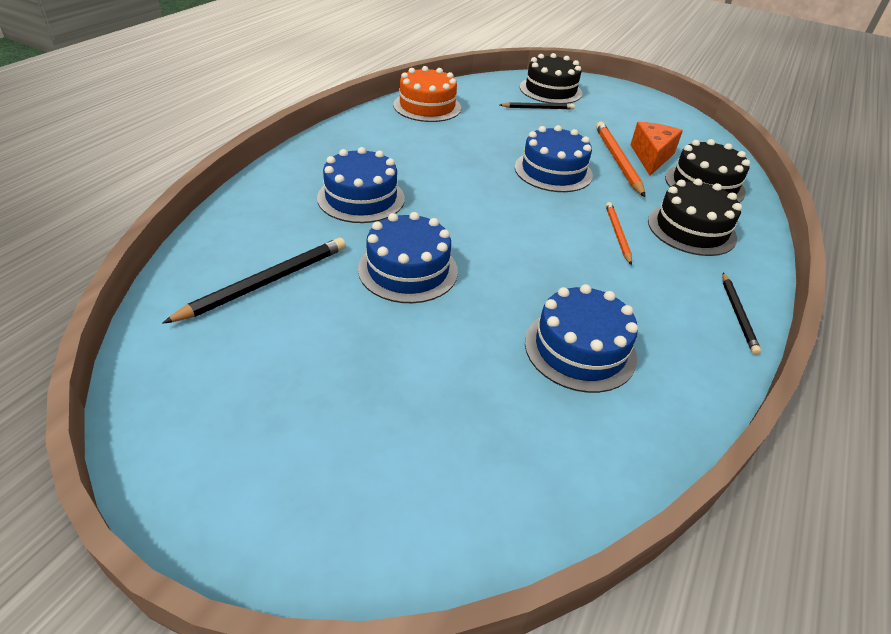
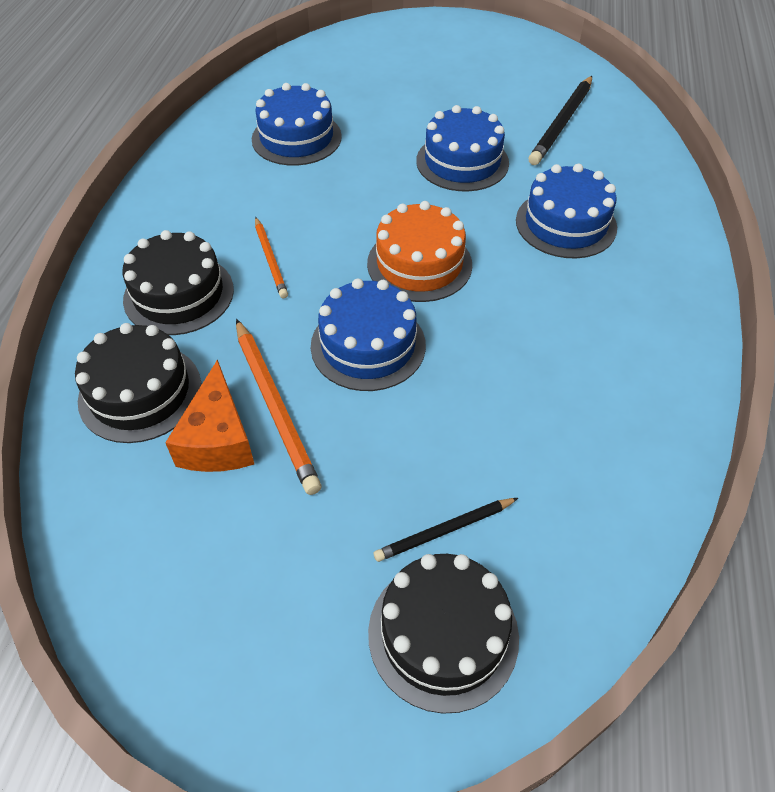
camera: 165 degrees right, 10 degrees up
(427, 106) = (634, 448): orange cake -> orange cake (419, 264)
(738, 314) = (154, 200): black pencil -> none

